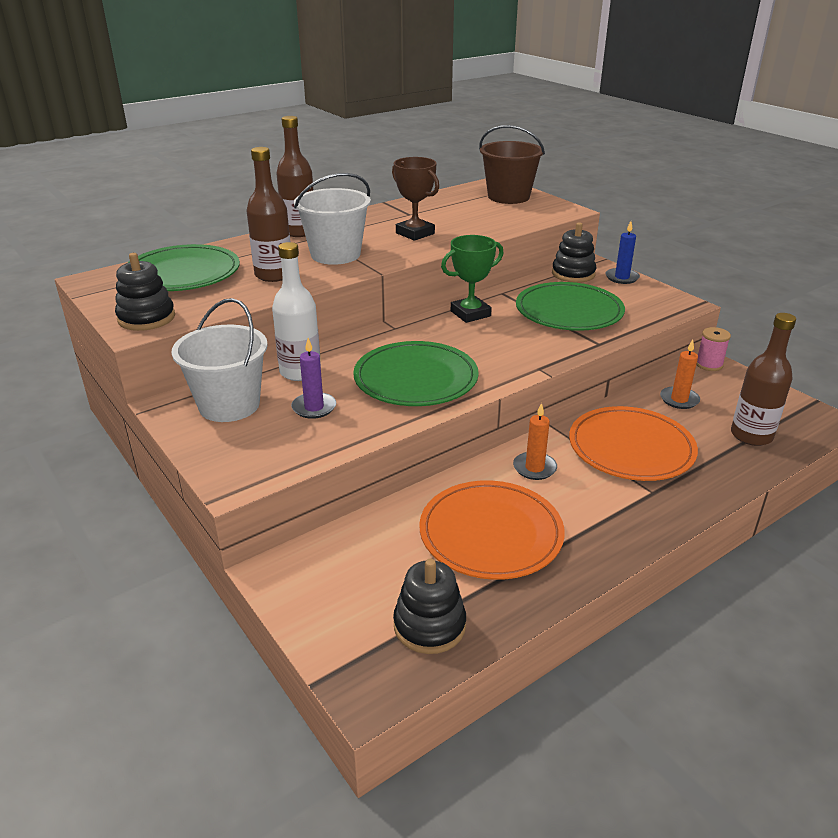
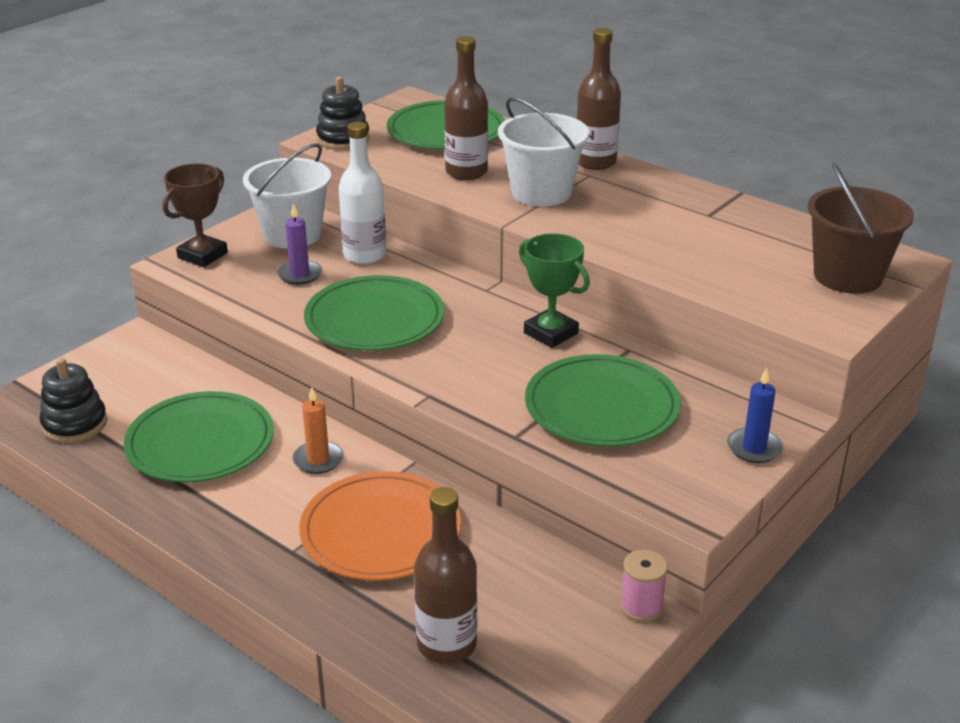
camera: 75 degrees right, 0 degrees up
(415, 233) = (642, 228): brown trophy -> brown trophy (202, 255)
(491, 533) = (200, 442): orange plate -> green plate
(573, 274) = (735, 402): black stacking toy -> none
(679, 399) = (518, 573): orange candle -> none

